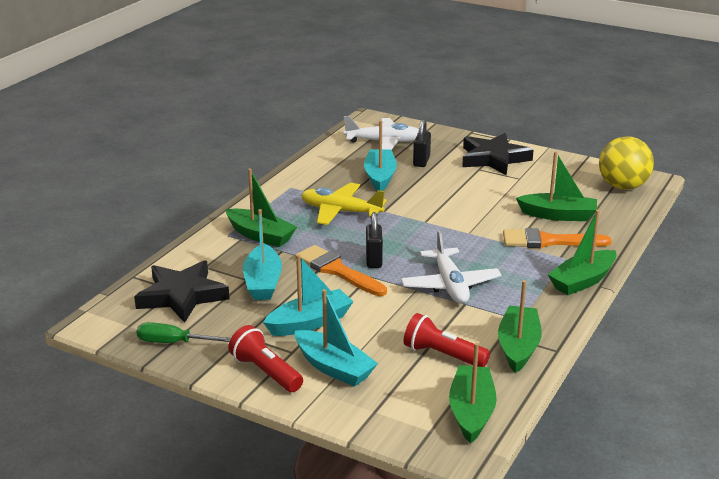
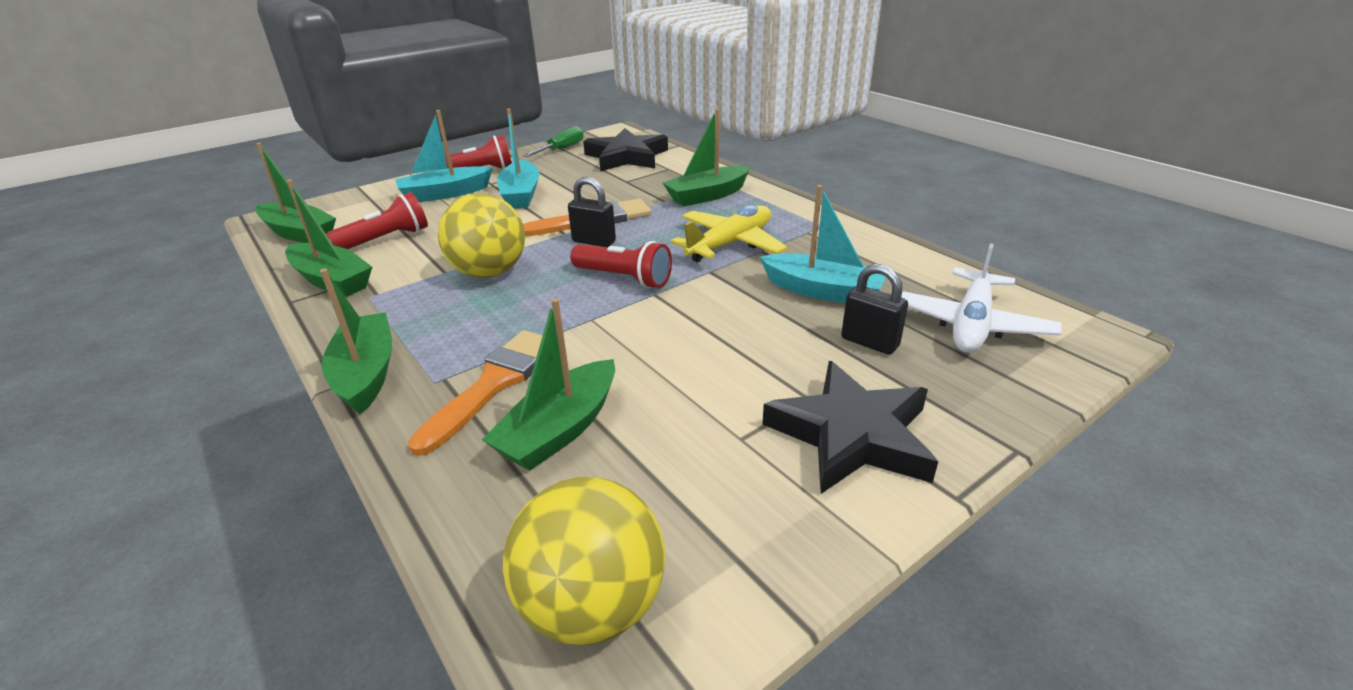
camera: 115 degrees right, 5 degrees up
(263, 282) = (612, 186): turquoise boat -> none
(415, 235) = (624, 278): none -> red flashlight
(450, 285) = (489, 273): white plane -> yellow ball

